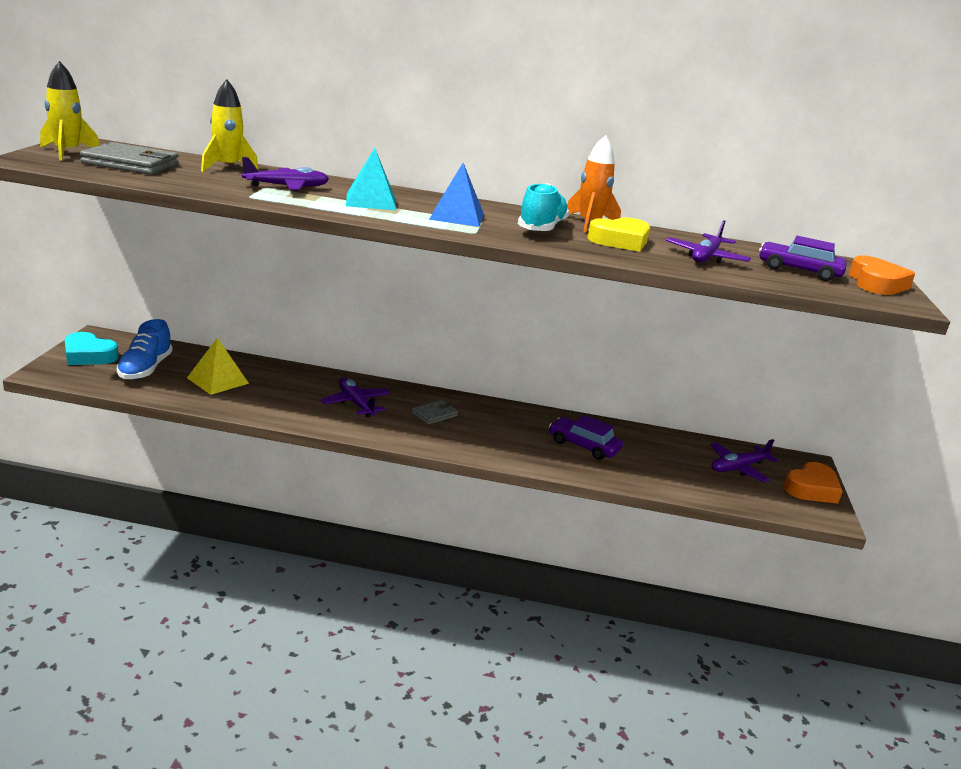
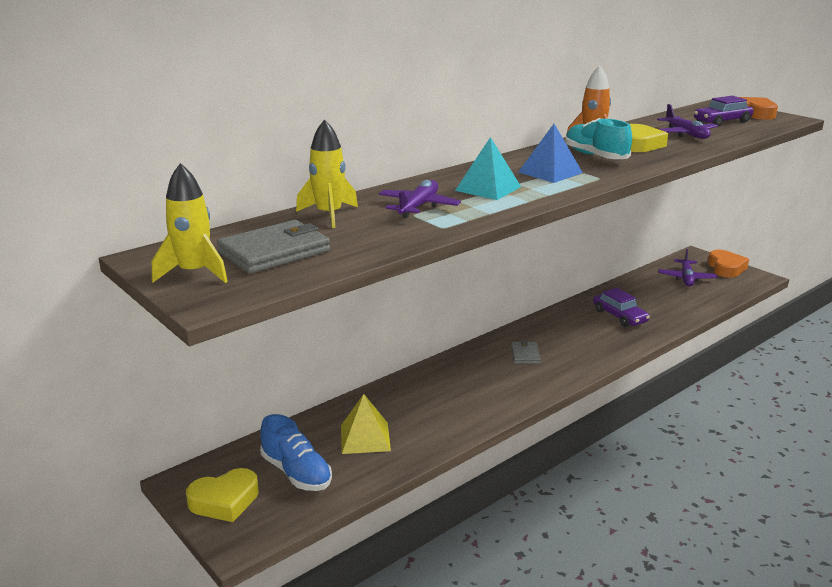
camera: 45 degrees left, 0 degrees up
(88, 355) = (224, 501): turquoise heart -> yellow heart
(355, 403) = (475, 382): purple plane -> none
(583, 446) = (620, 316): purple car -> purple car turned 105 degrees counterclockwise

